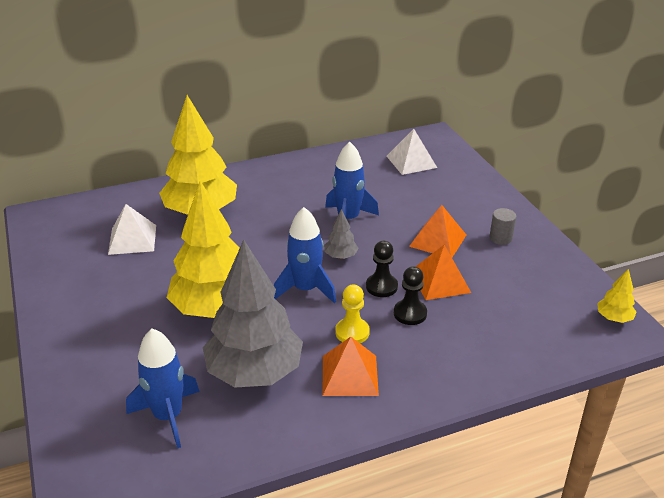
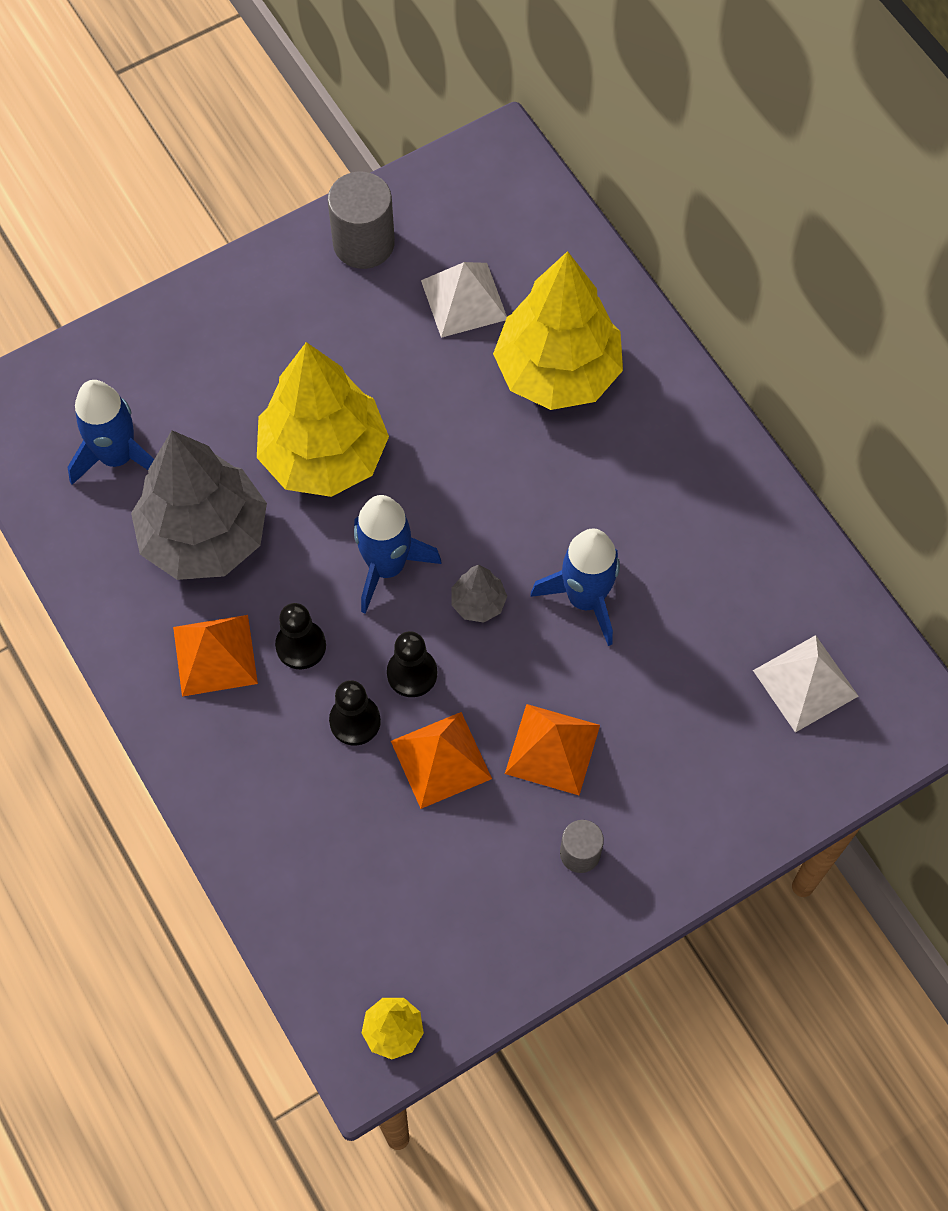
camera: 80 degrees right, 30 degrees up
(64, 275) = (363, 243): none -> grey cylinder
(352, 332) = (301, 646): yellow pawn -> black pawn

